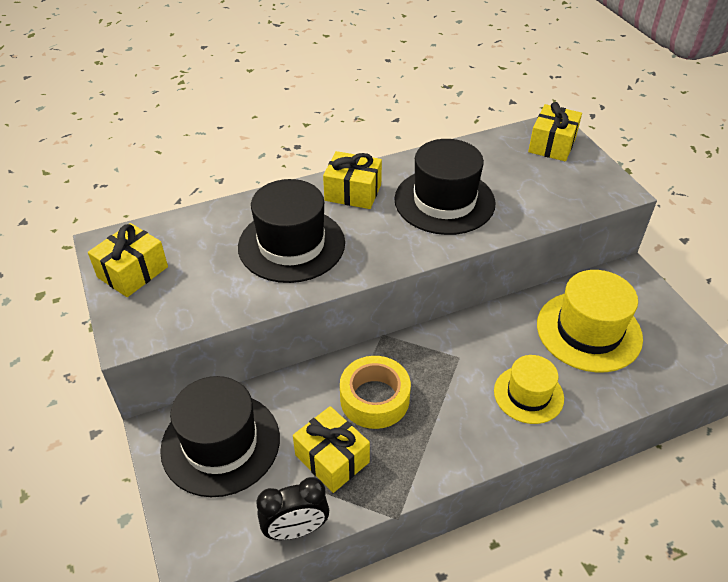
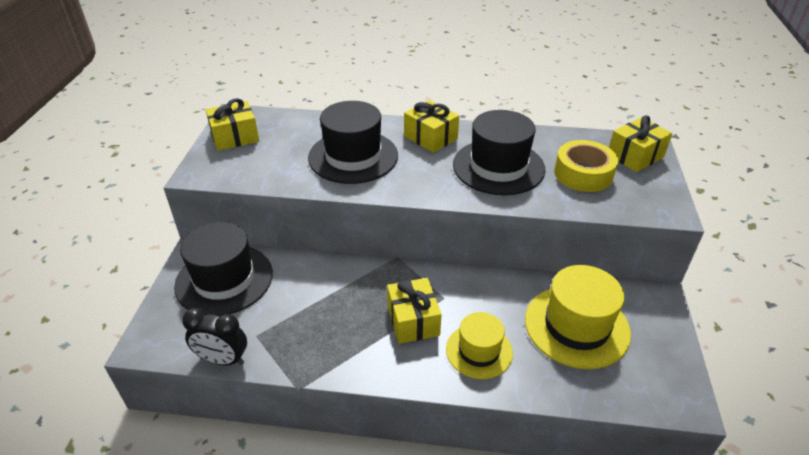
camera: 30 degrees right, 5 degrees down
(332, 458) = (287, 325): yellow gift -> yellow gift (413, 320)
(374, 399) = (353, 298): yellow tape -> yellow tape (583, 174)

